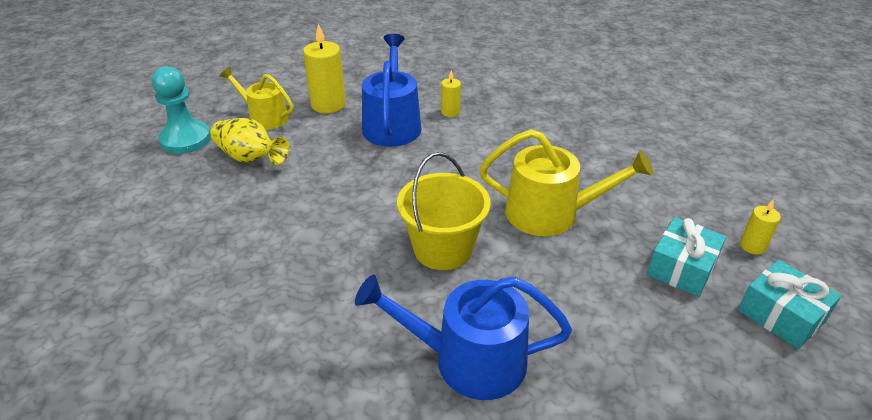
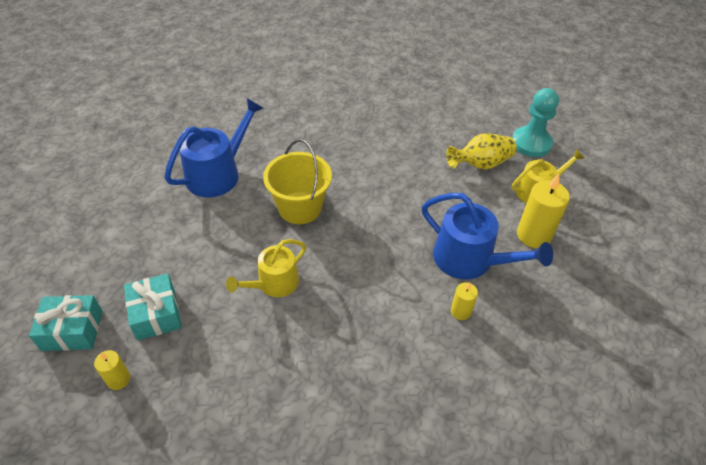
camera: 125 degrees right, 10 degrees up
(551, 213) = (274, 283): yellow watering can -> yellow watering can, size x0.66

